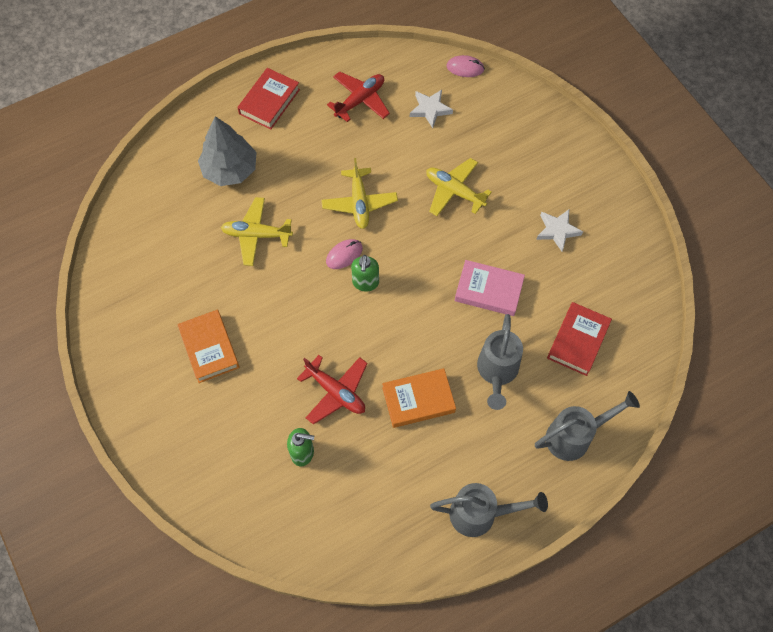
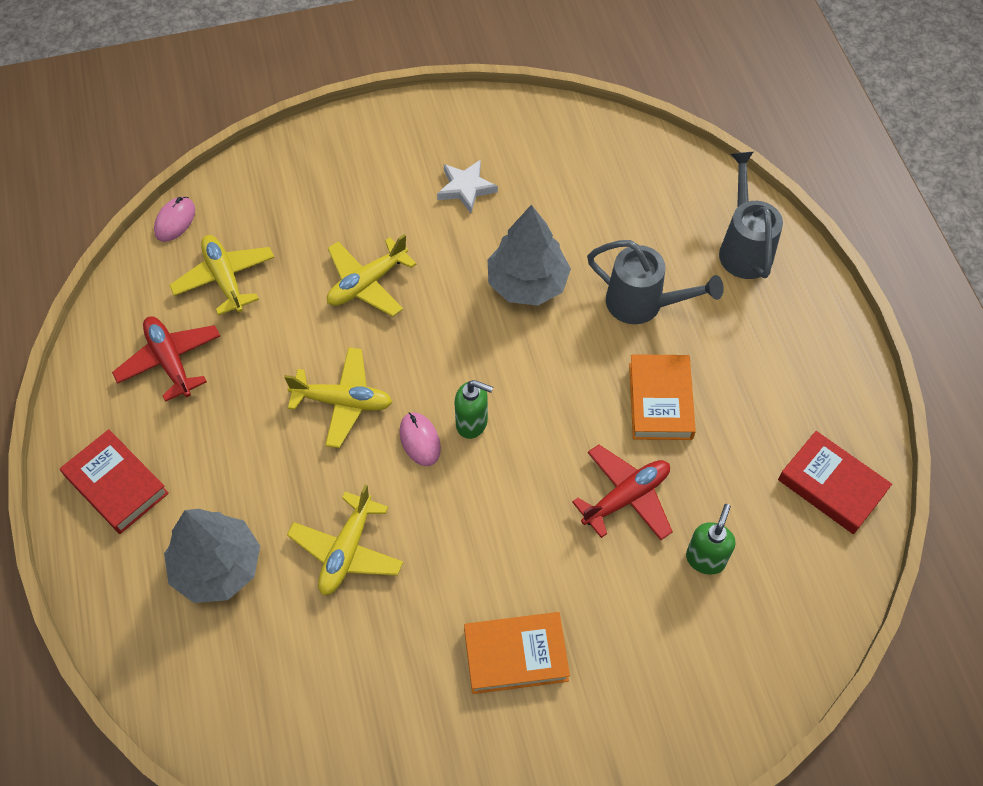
camera: 75 degrees left, 5 degrees down
(430, 109) = (225, 279): white star -> yellow plane
(480, 514) = (824, 370): grey watering can -> none
(488, 290) = (527, 283): pink book -> grey tree
(578, 341) = (622, 210): red book -> red book (831, 485)

